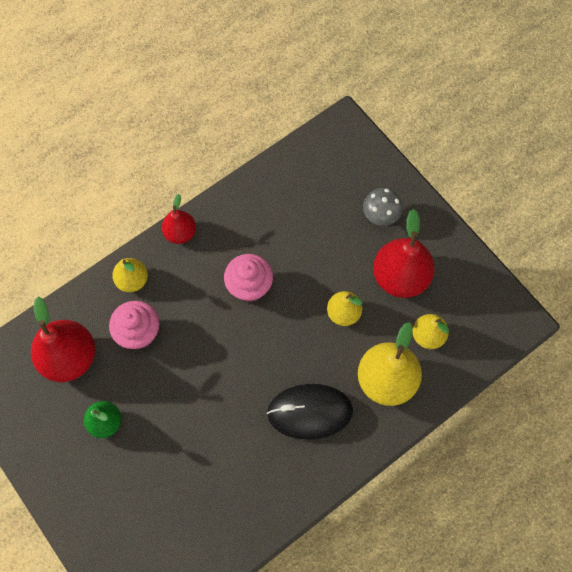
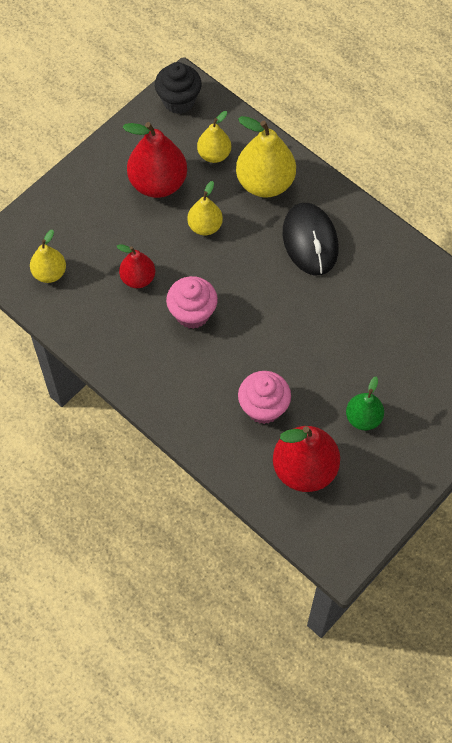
camera: 100 degrees left, 5 degrees down
(132, 280) = (206, 427): yellow pear -> yellow pear (49, 273)
(180, 233) = (142, 391): red pear -> red pear (138, 278)
(380, 217) = (94, 208): grey mushroom -> none
(499, 312) = (179, 101): none -> black cupcake

